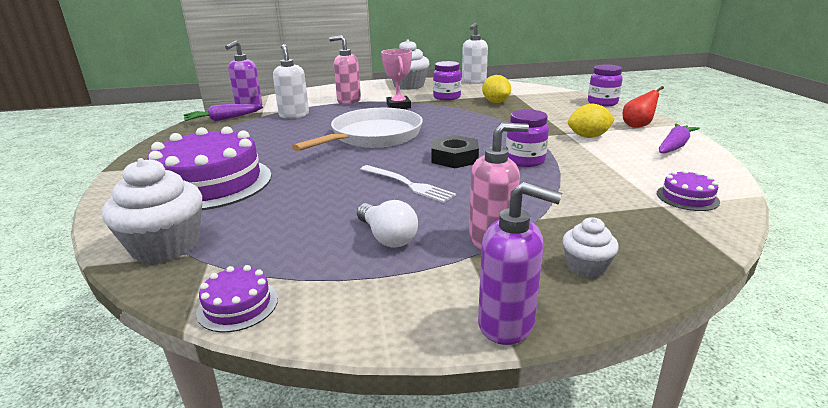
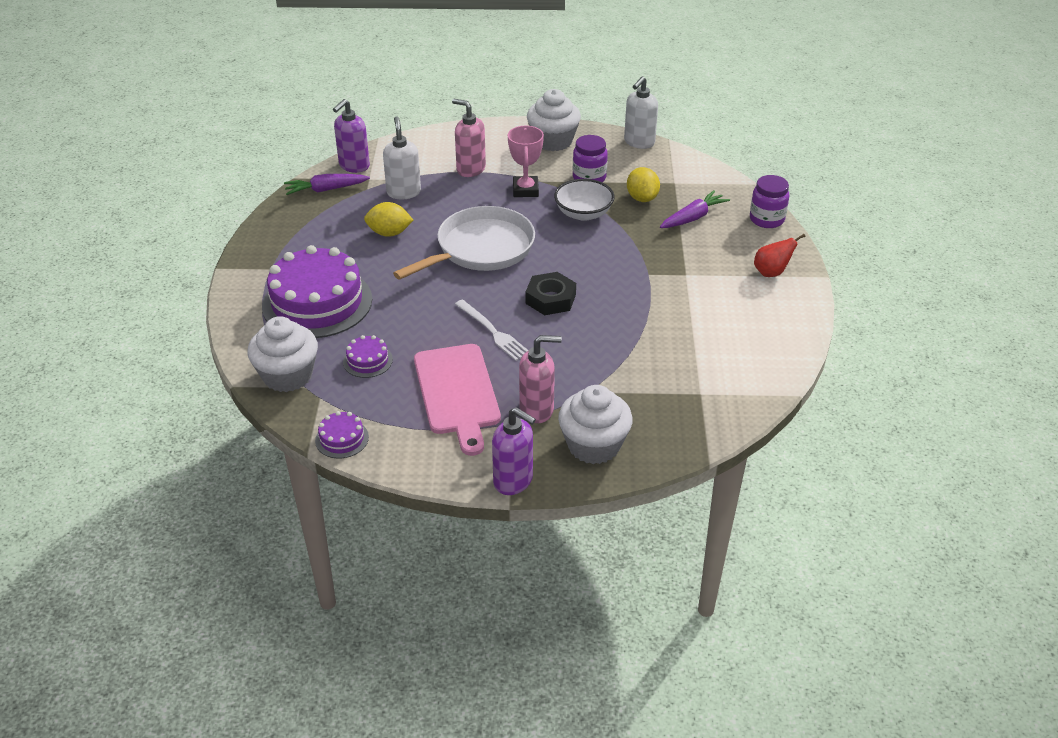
camera: 10 degrees right, 15 degrees up
(387, 237) = (457, 393): white light bulb -> pink cutting board
(453, 112) = (583, 213): none -> white bowl
(525, 160) = (616, 314): purple jar -> none
(586, 267) = (593, 445): white cupcake -> white cupcake, size x1.86
(588, 137) = (704, 284): yellow lemon -> yellow lemon (389, 233)
(674, 146) = (781, 314): purple carrot -> purple carrot (693, 217)
(687, 197) = (730, 388): purple cake -> purple cake (367, 361)

